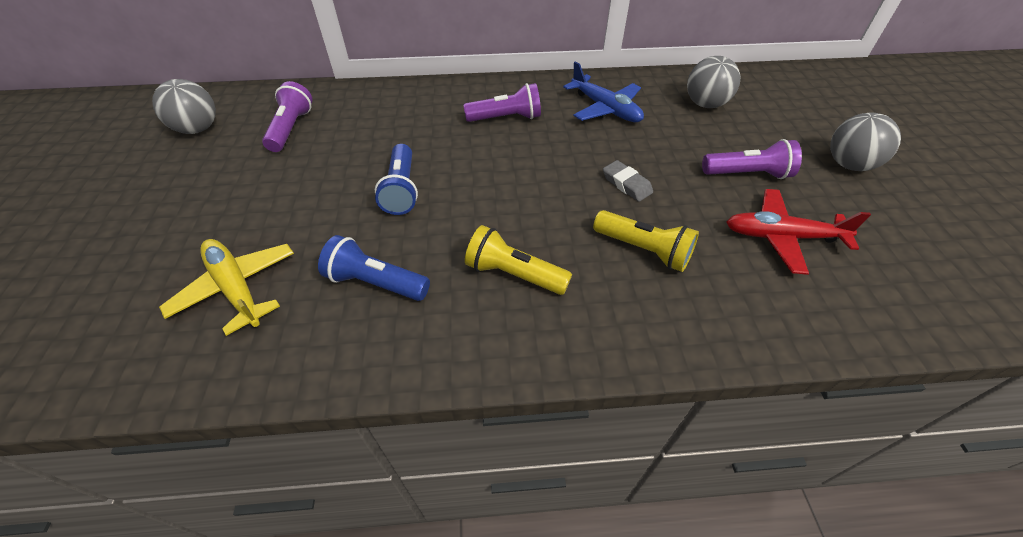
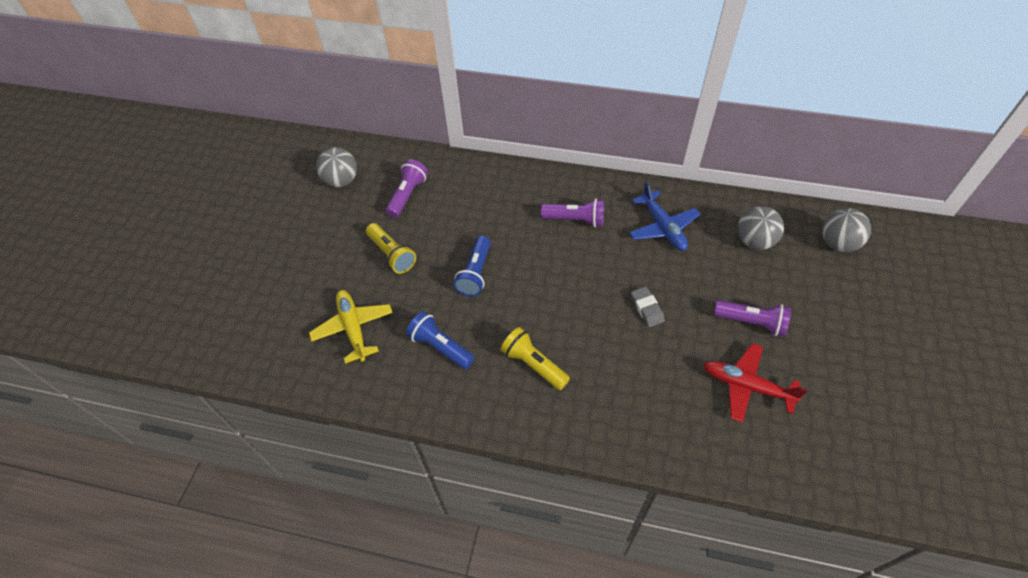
camera: 20 degrees right, 5 degrees up
(643, 250) = (634, 369): yellow flashlight -> yellow flashlight (392, 254)
(848, 165) = (847, 334): grey ball -> grey ball (837, 243)

